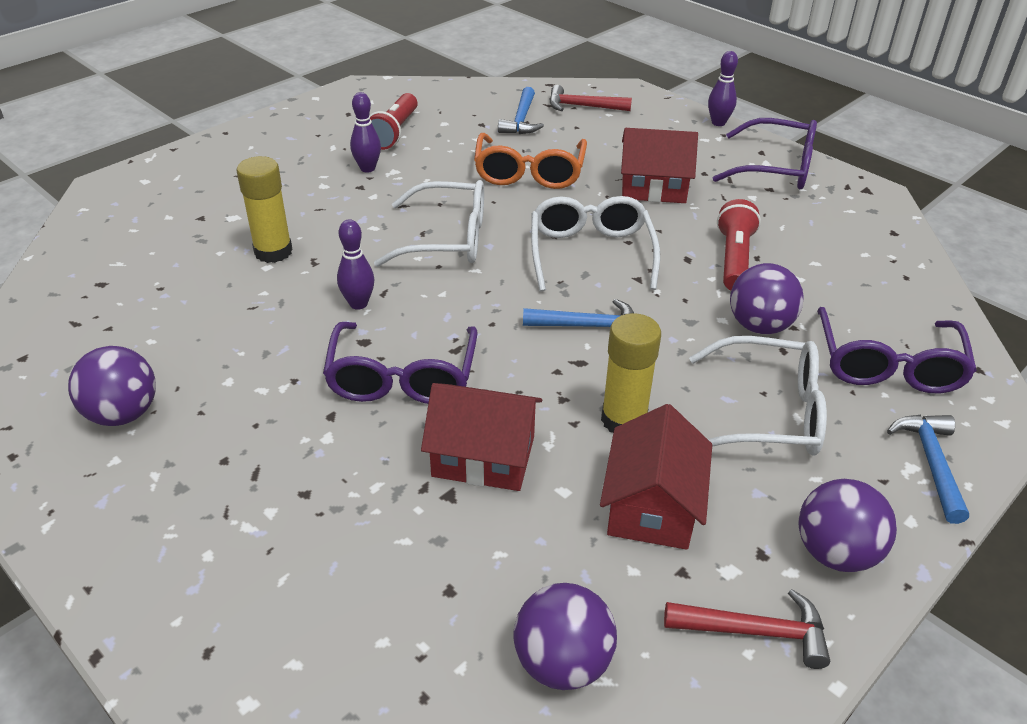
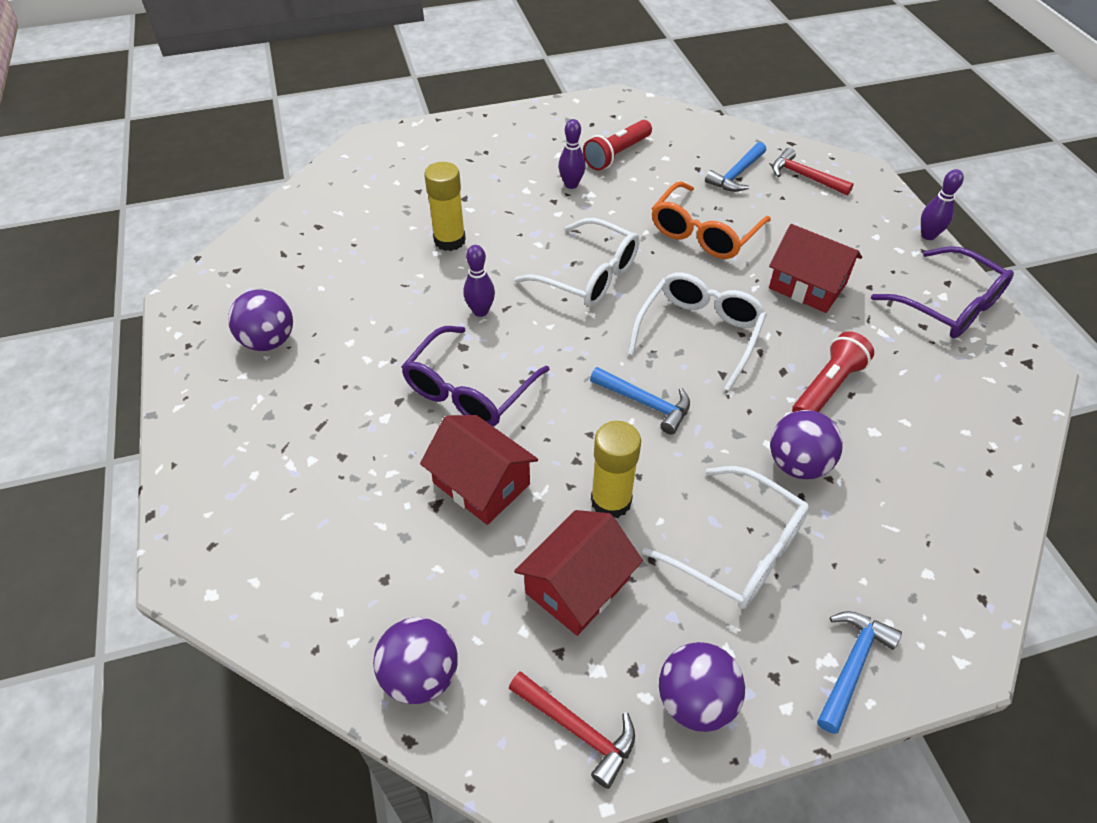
camera: 30 degrees right, 10 degrees up
(888, 365) = (890, 554): purple glasses -> none

